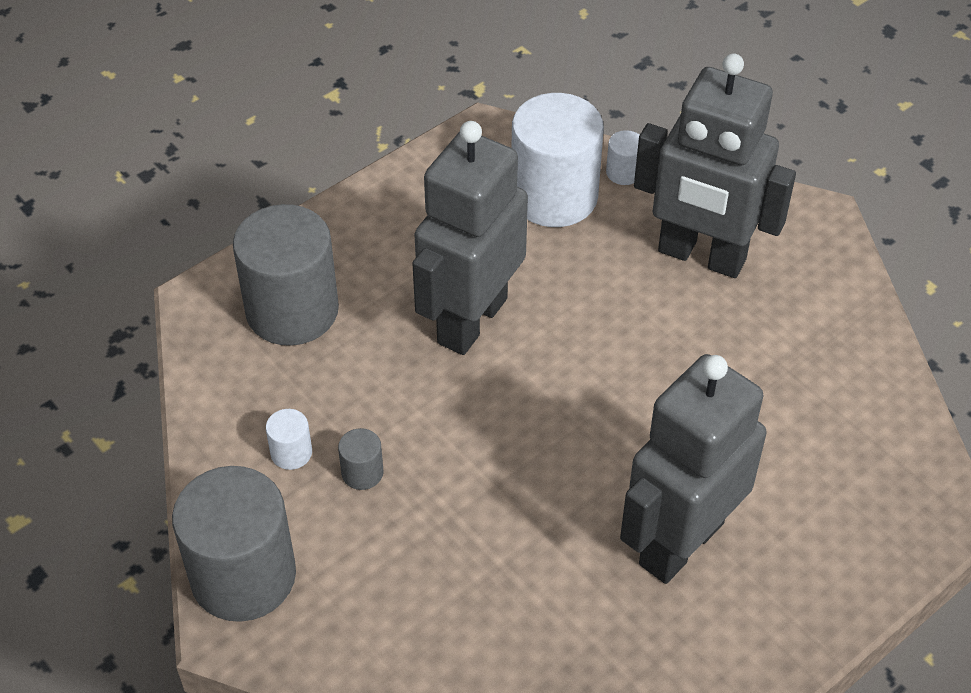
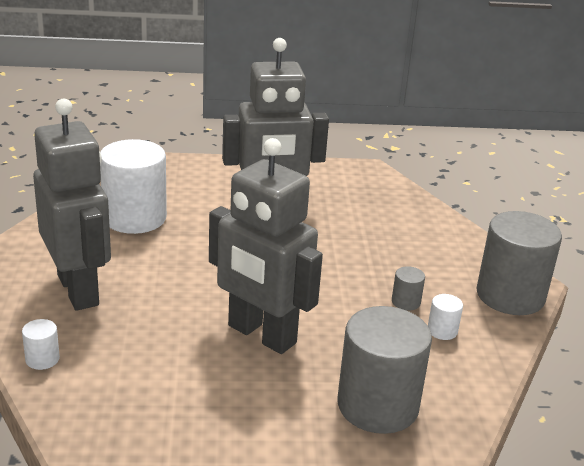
camera: 145 degrees left, 20 degrees down
(471, 320) = (261, 335): grey robot -> grey robot turned 60 degrees clockwise
(554, 196) = (110, 372): white cylinder -> white cylinder (134, 218)

